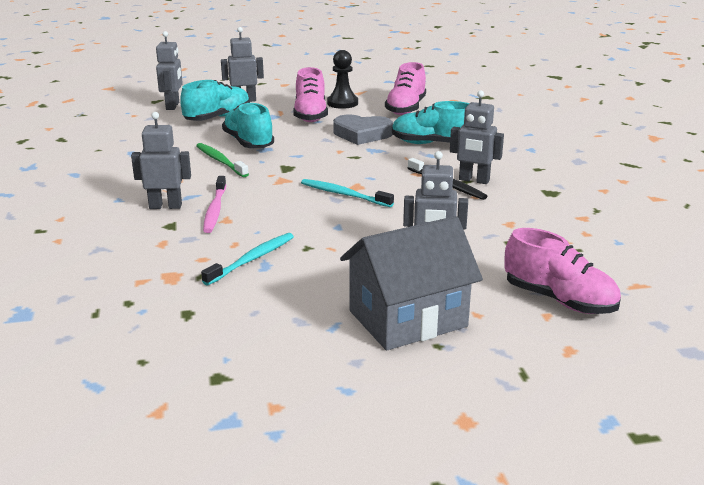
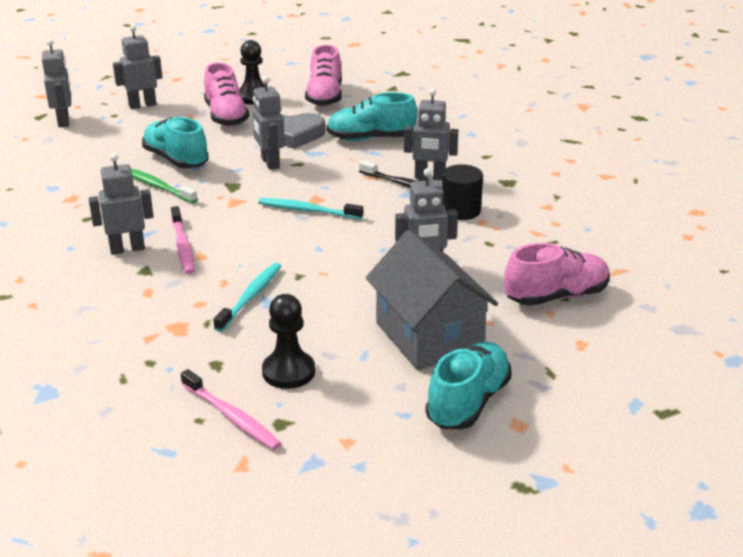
camera: 15 degrees left, 5 degrees up
(174, 363) = (231, 417): none -> pink toothbrush
(217, 118) = (124, 132): turquoise shoe -> turquoise shoe (468, 402)
(251, 331) = (288, 372): none -> black pawn
(329, 153) = (270, 163): none -> grey robot
(408, 319) = (429, 336): grey house -> grey house turned 75 degrees counterclockwise
(492, 211) = (460, 210): none -> black cylinder
(559, 300) = (556, 296): pink shoe -> pink shoe turned 45 degrees counterclockwise

